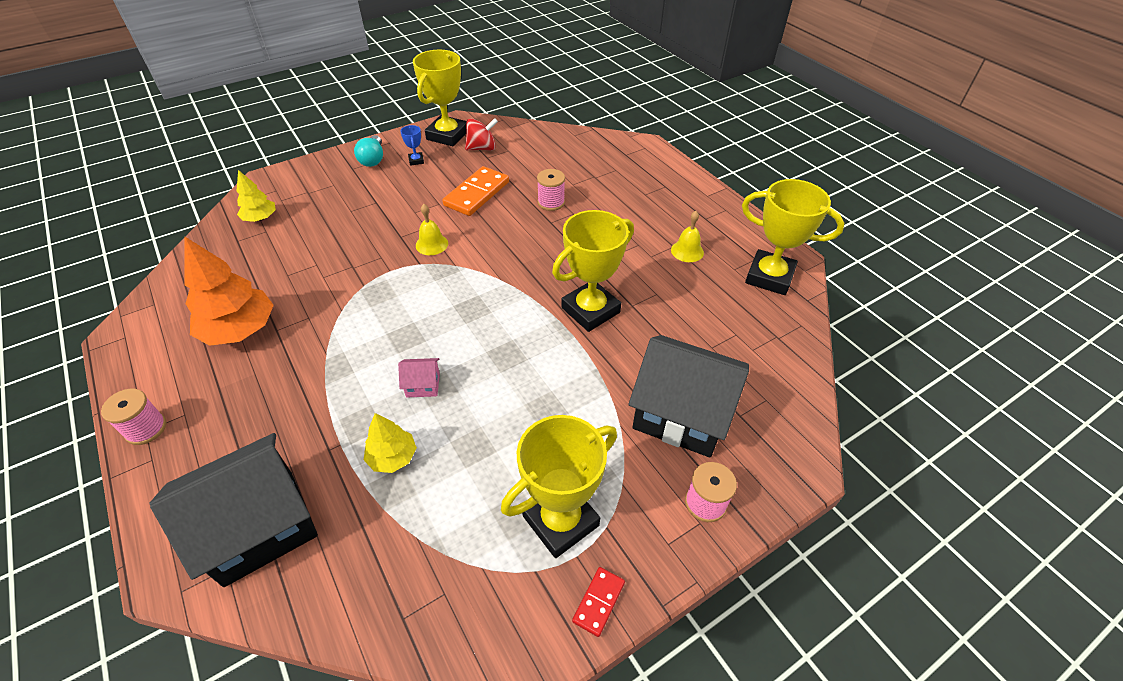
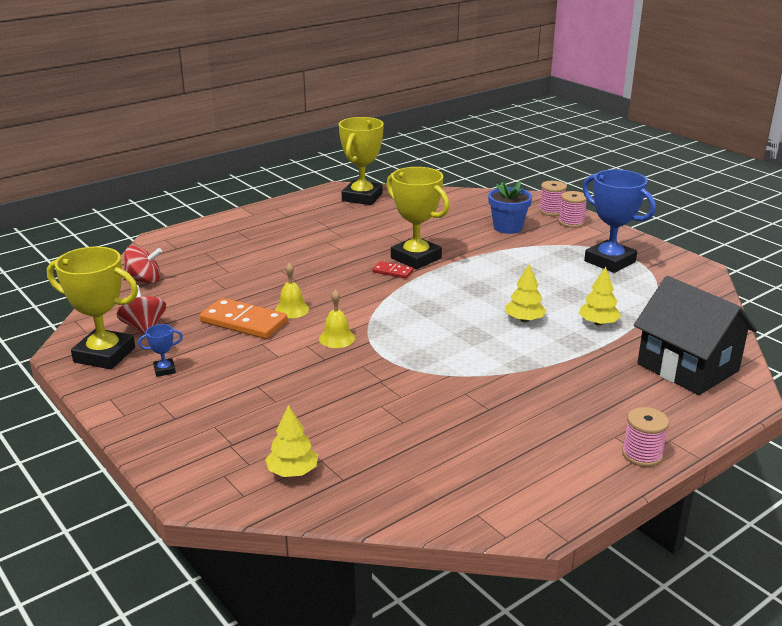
camera: 95 degrees left, 20 degrees down
(240, 330) = (496, 432): orange tree -> none
(373, 159) = (154, 404): turquoise light bulb -> none
(423, 385) = (524, 320): pink house -> yellow tree
(551, 202) = (262, 281): pink spool -> pink spool (551, 211)
(560, 521) = (610, 261): yellow trophy -> blue trophy
(562, 143) = (144, 280): none -> red spinning top
(598, 602) = (652, 249): red domino -> red domino (392, 272)
(681, 414) = (508, 227): black house -> blue flower pot
(687, 251) = (334, 223): yellow bell -> yellow bell (292, 309)

